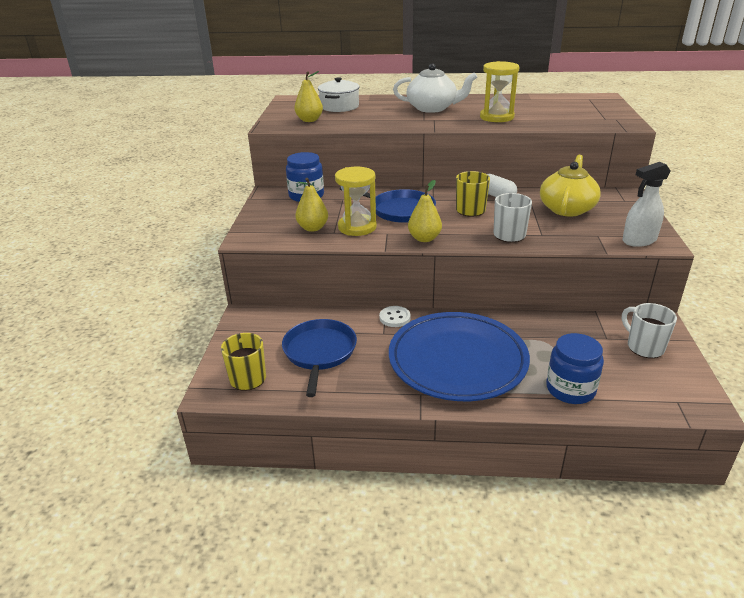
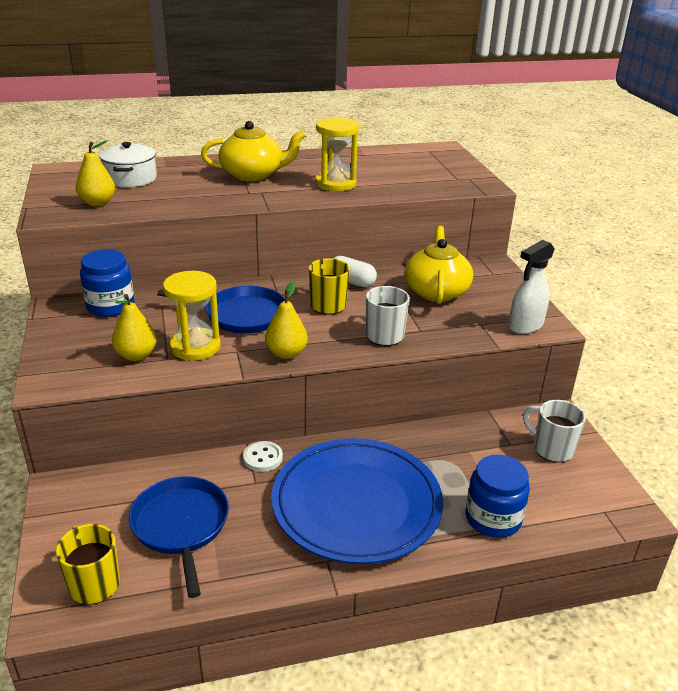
camera: 20 degrees left, 0 degrees up
(432, 108) = (253, 174): white teapot -> yellow teapot

